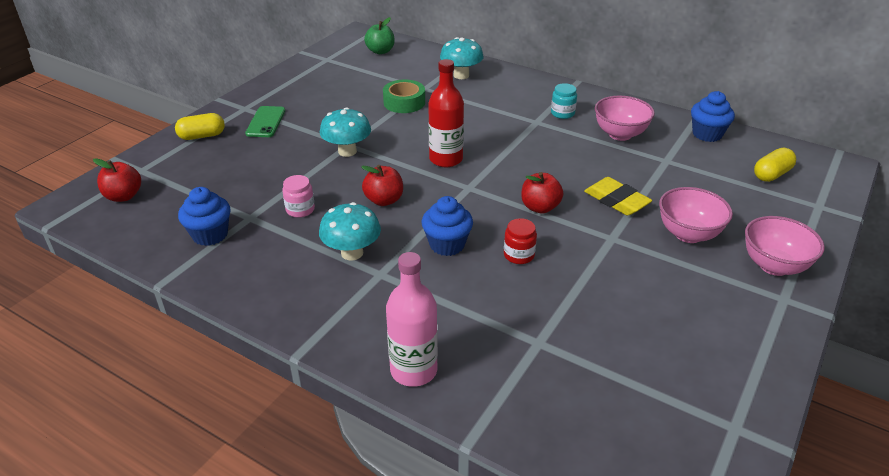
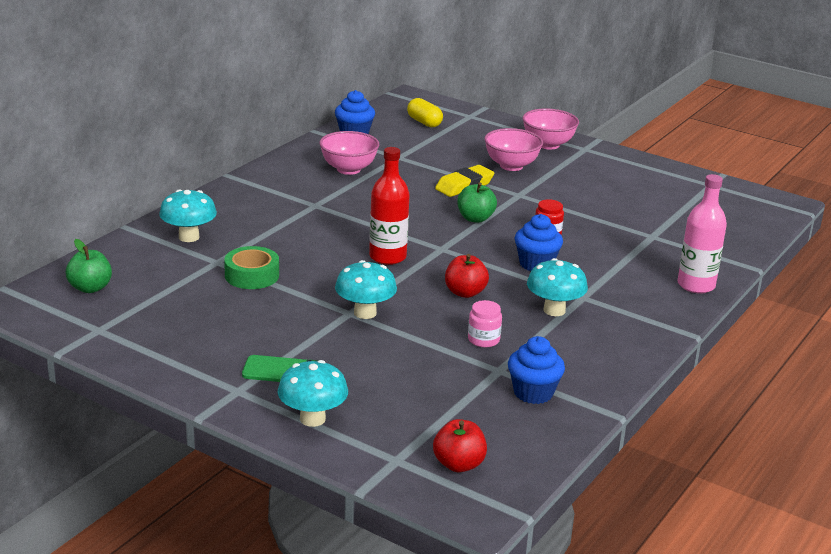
camera: 90 degrees left, 10 degrees down
(202, 136) = (312, 419): yellow capsule -> turquoise mushroom
(540, 207) = (475, 218): red apple -> green apple
(562, 113) = (300, 190): turquoise jar -> none

